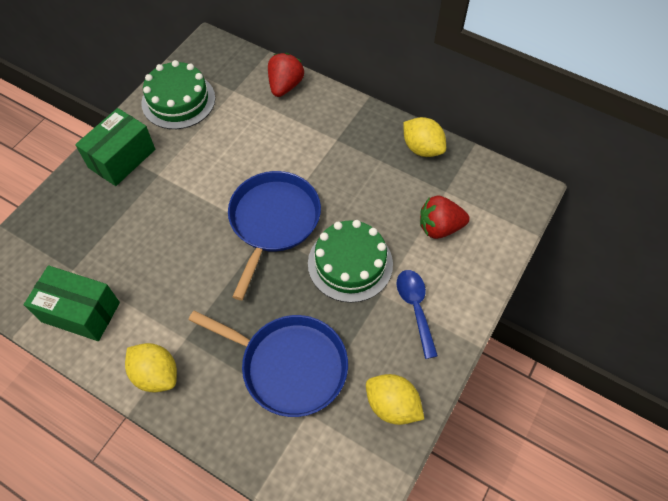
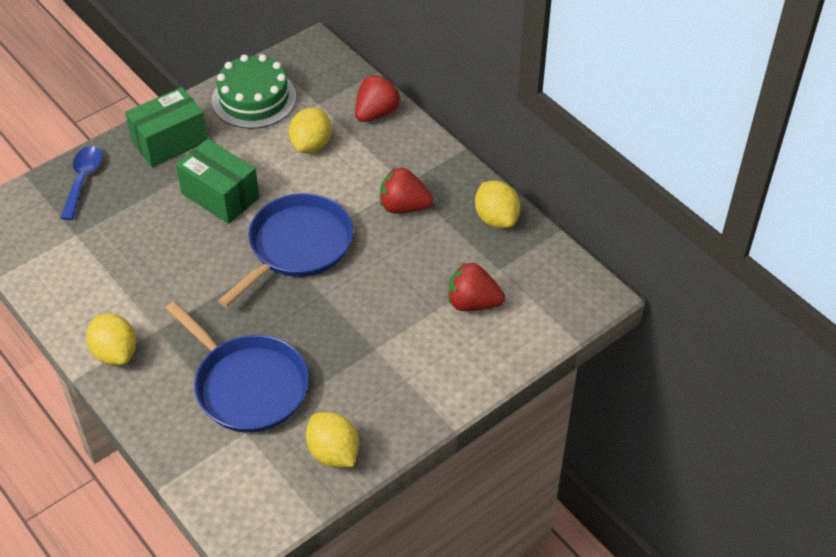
camera: 20 degrees right, 10 degrees down
(81, 312) = (68, 275): green box -> green box (220, 195)
(244, 127) = (311, 144): none -> yellow lemon
(345, 160) = (404, 207): none -> red strawberry
(350, 263) = (357, 310): green cake -> none
(415, 308) = (404, 372): blue spoon -> blue spoon (83, 180)

